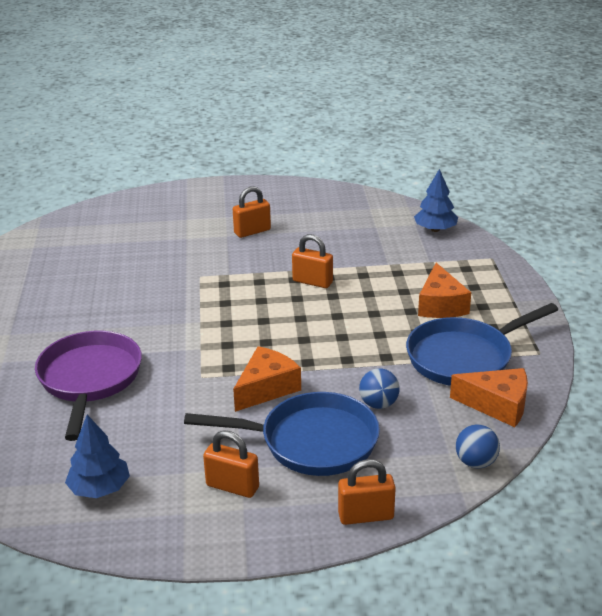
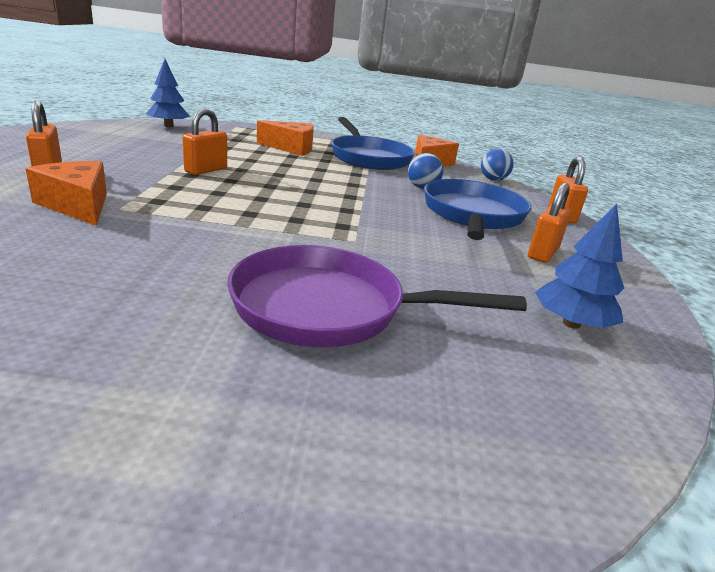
camera: 85 degrees left, 5 degrees down
(266, 388) = (388, 217): orange cheese -> orange cheese (77, 205)

